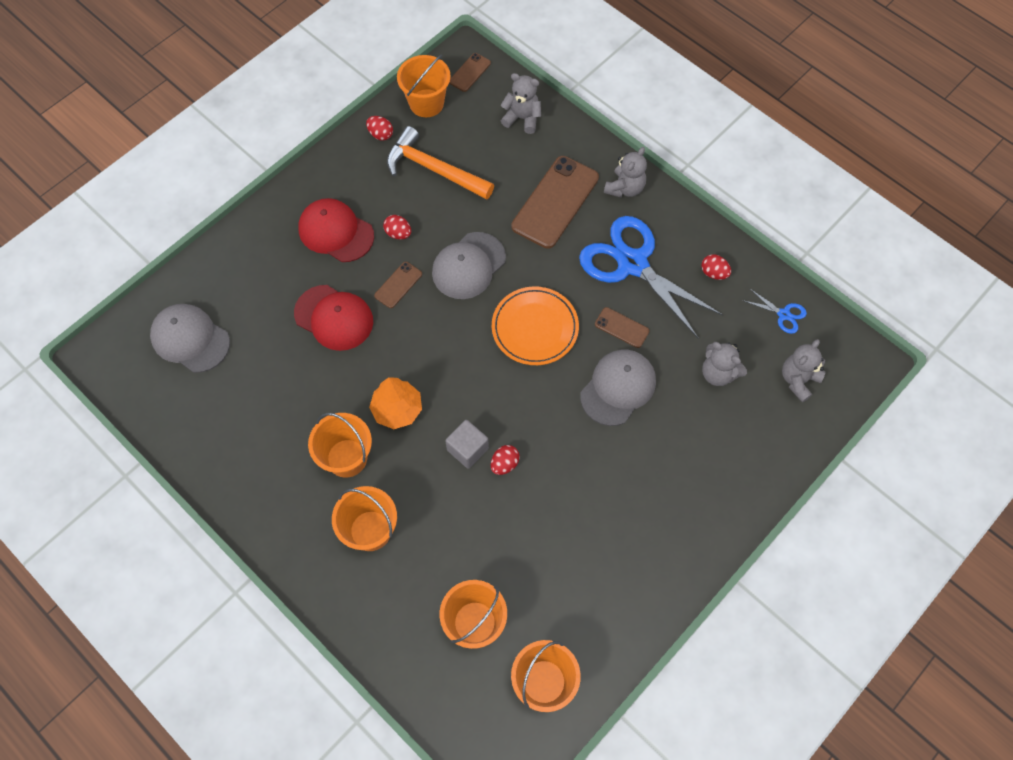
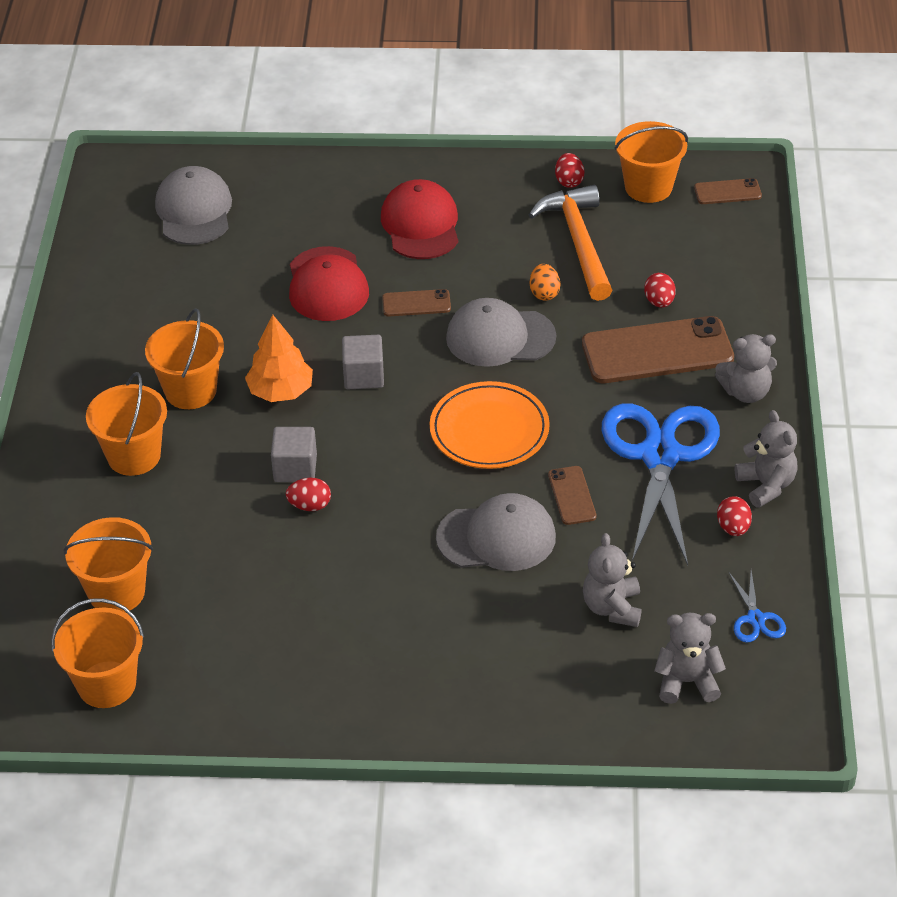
camera: 50 degrees right, 20 degrees down
(398, 233) = (473, 266): red egg -> red egg (659, 302)
(429, 357) = (363, 376): none -> grey cube
(456, 217) = (544, 293): none -> orange egg
(522, 118) = (725, 263): grey teddy bear -> grey teddy bear (766, 485)

